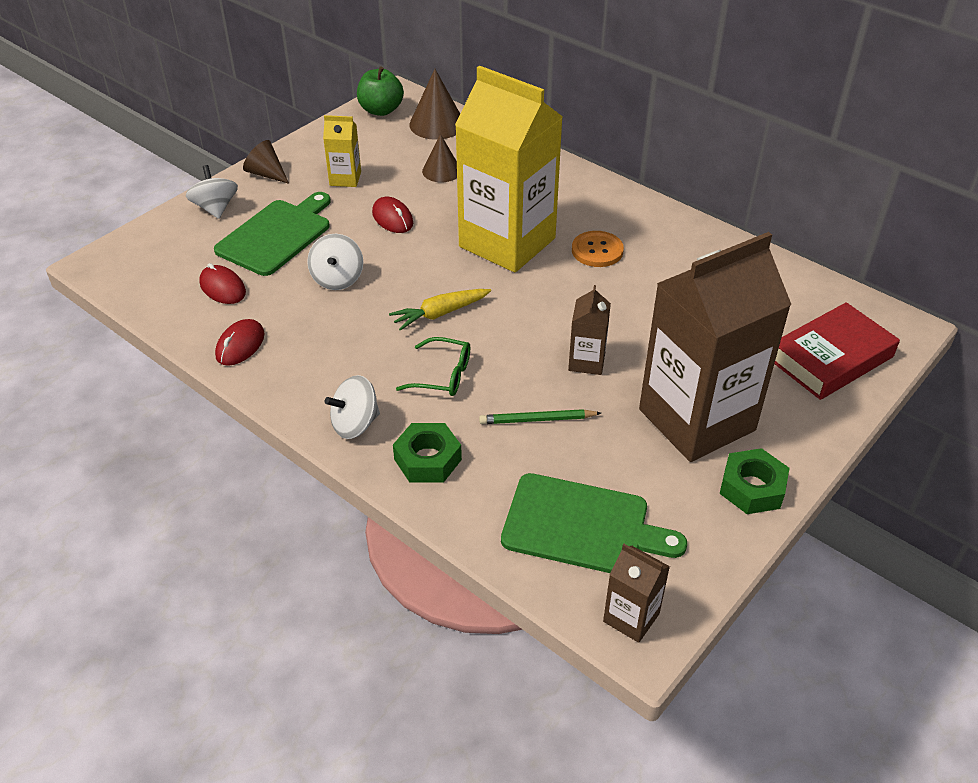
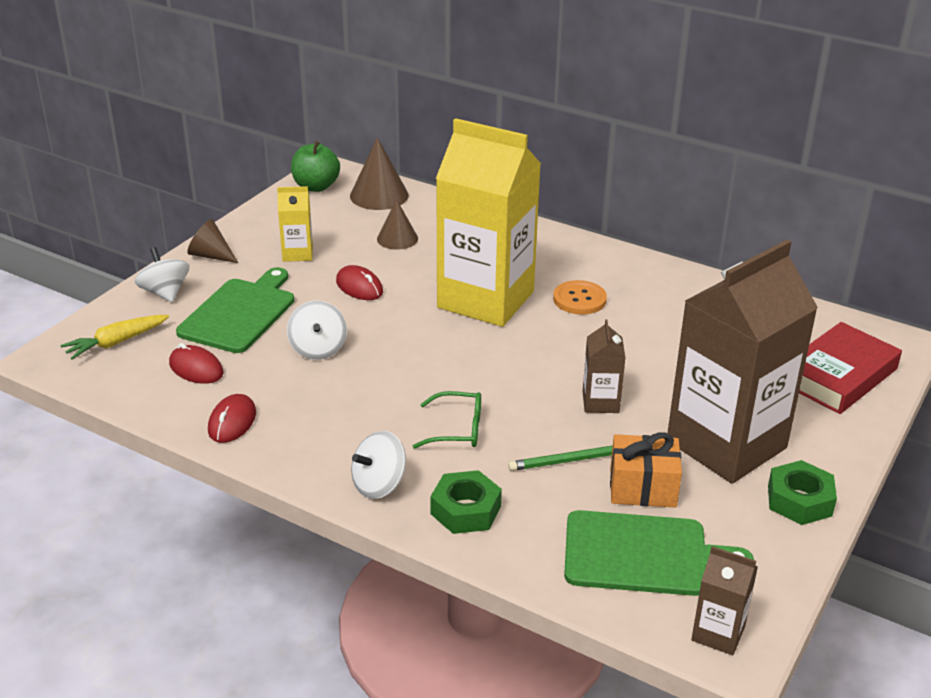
camera: 10 degrees left, 10 degrees down
(440, 314) = (436, 372): yellow carrot -> yellow carrot (116, 343)
(602, 456) = (642, 488): none -> orange gift

